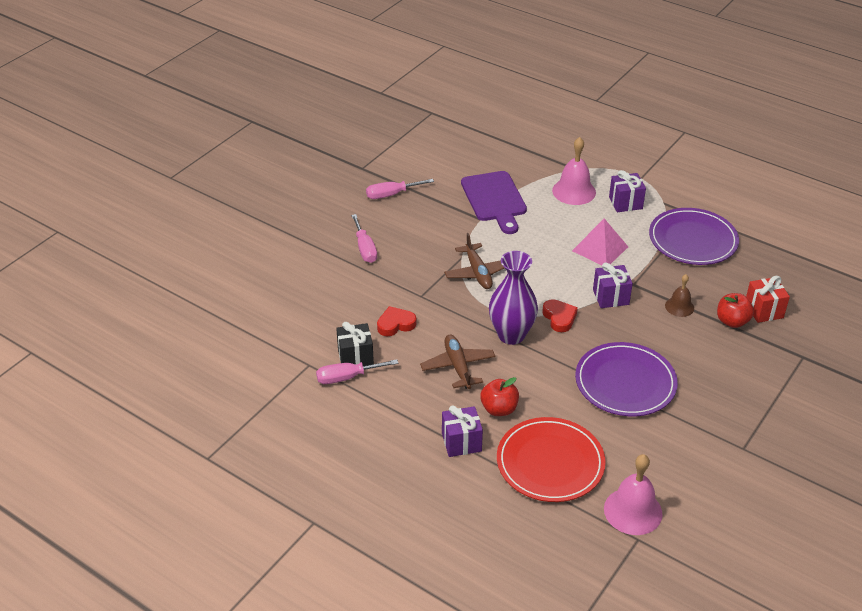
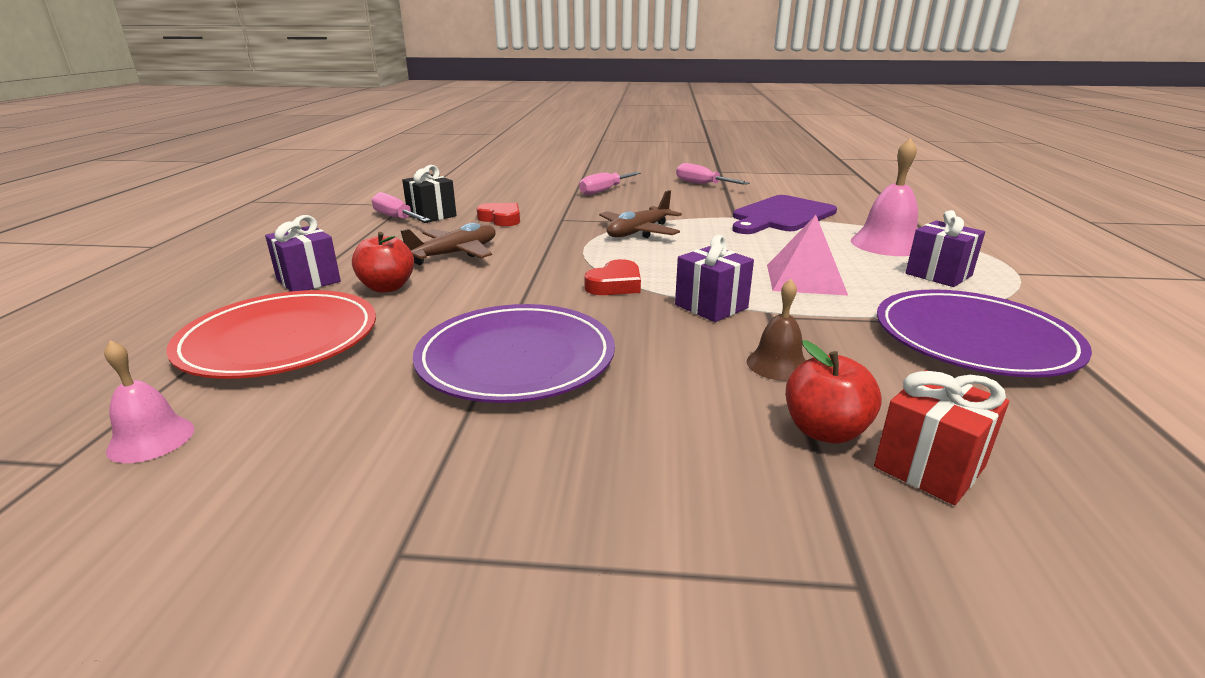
camera: 60 degrees right, 15 degrees down
(511, 335) = (544, 267): purple vase -> none
(633, 511) = (151, 439): pink bell -> pink bell, size x0.59

